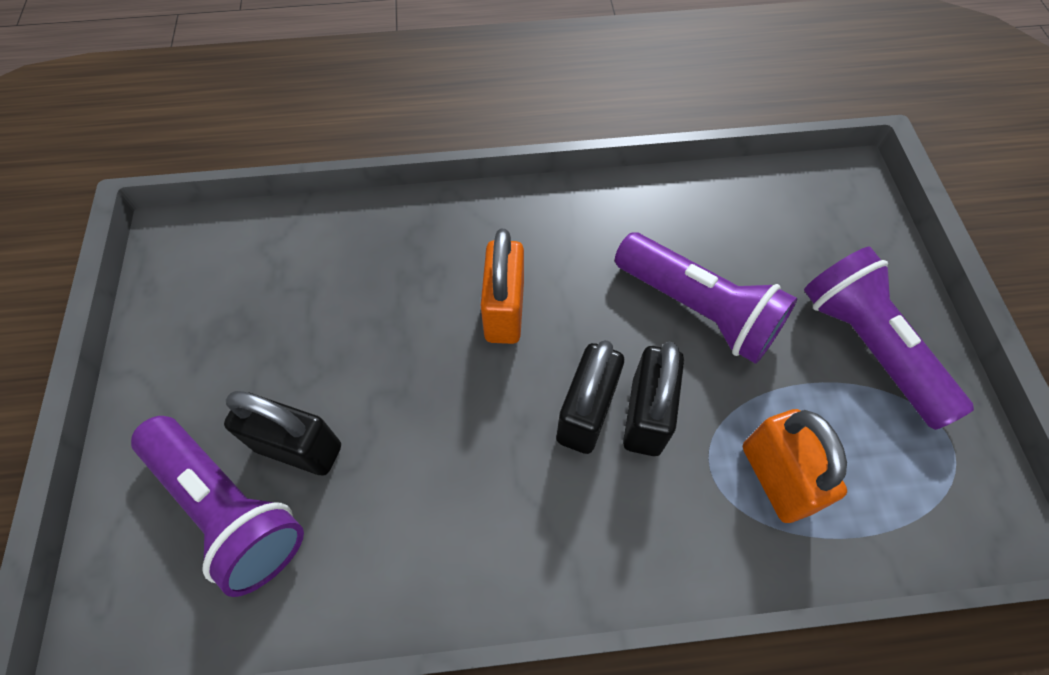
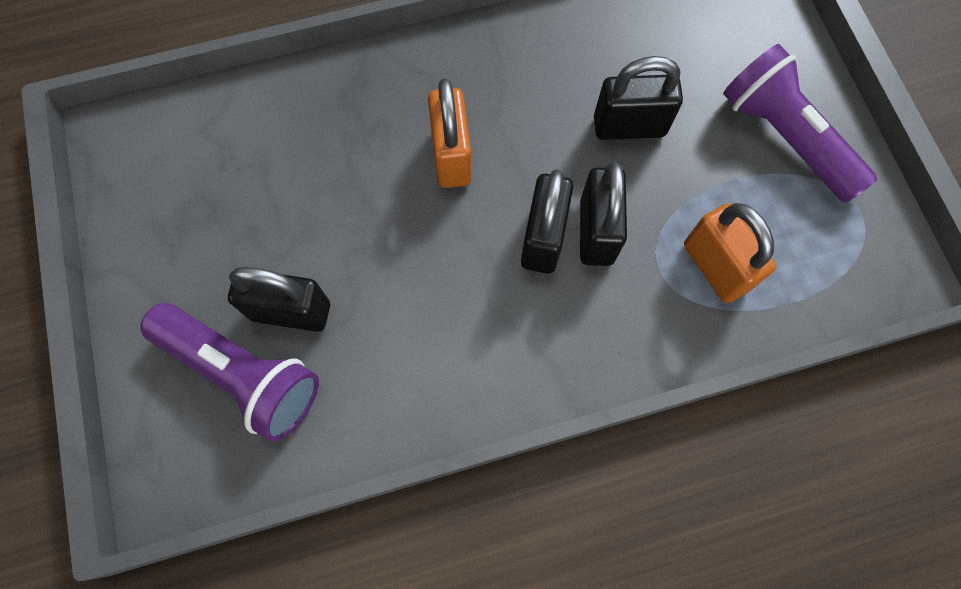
camera: 10 degrees left, 10 degrees up
(698, 309) = (629, 126): purple flashlight -> black padlock

